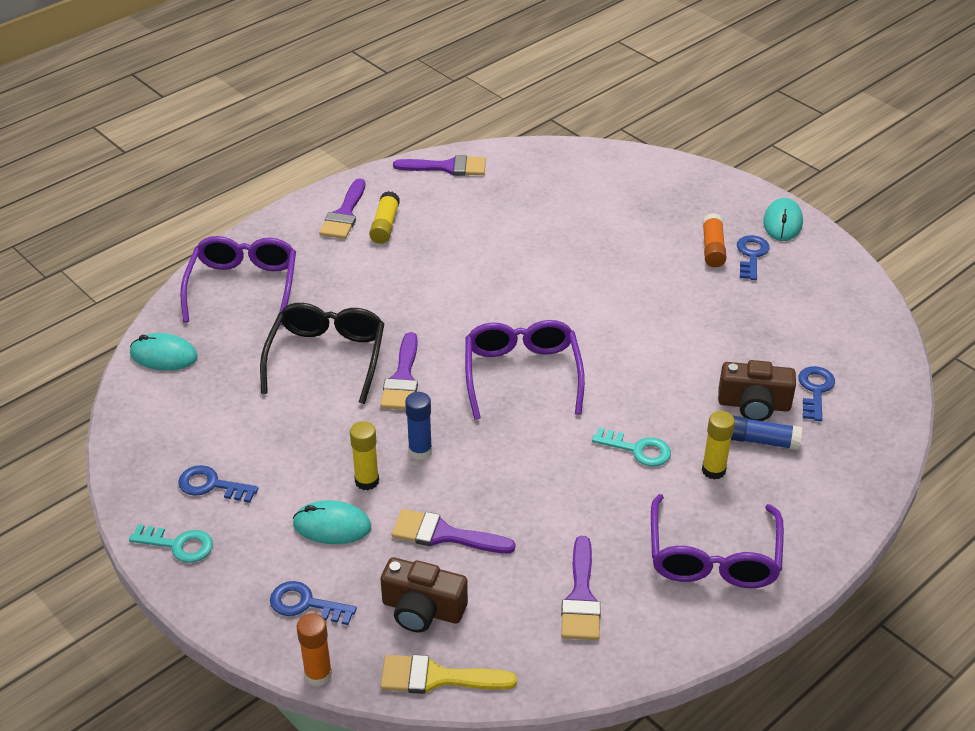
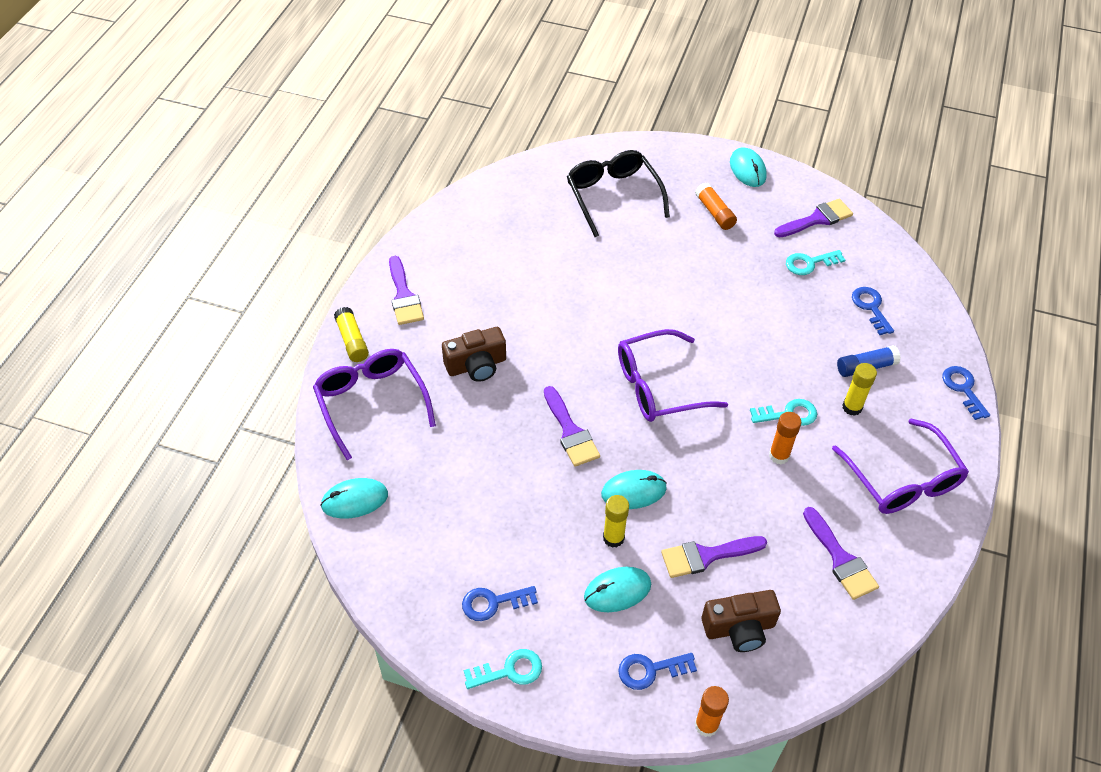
camera: 30 degrees left, 10 degrees up
(327, 357) = (495, 439): black glasses -> black glasses (613, 196)
(385, 225) = (446, 293): yellow glue stick -> yellow glue stick (352, 341)
(420, 451) = (633, 491): blue glue stick -> turquoise mouse
(437, 677) = (792, 679): yellow brush -> none
(447, 167) = (455, 216): purple brush -> purple brush (817, 219)
(522, 374) = (658, 386): purple glasses -> purple glasses turned 75 degrees counterclockwise
(595, 481) = (779, 455): none -> orange glue stick
(751, 255) = (746, 207): blue key -> blue key (963, 389)
(754, 405) = (839, 339): brown camera -> brown camera (476, 365)
(779, 327) = (809, 263): none -> turquoise key

